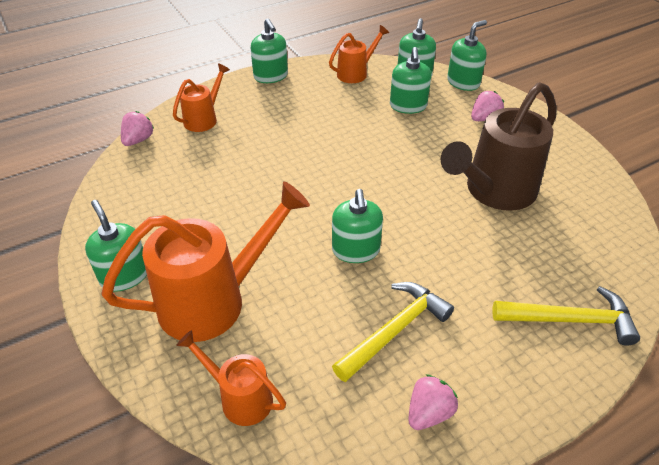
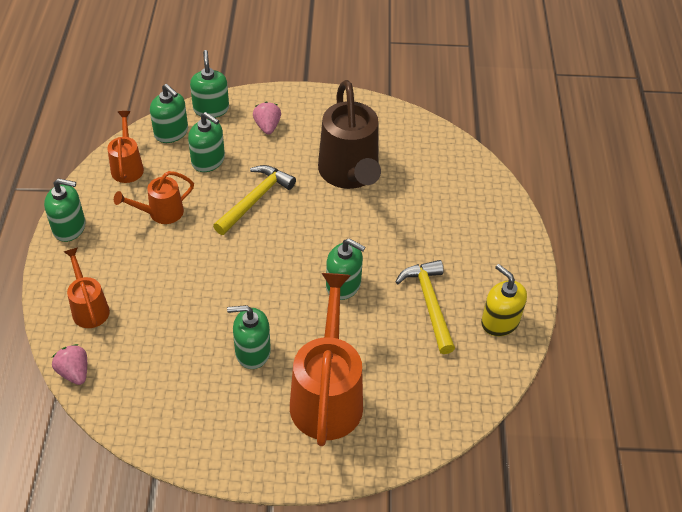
camera: 60 degrees left, 5 degrees up
(125, 276) = (255, 446): green soap dispenser -> green soap dispenser (252, 352)
(240, 397) = (424, 416): orange watering can -> orange watering can (161, 213)
(428, 413) = (500, 322): pink strawberry -> yellow soap dispenser
(570, 320) = (483, 212): yellow hammer -> yellow hammer (255, 199)

